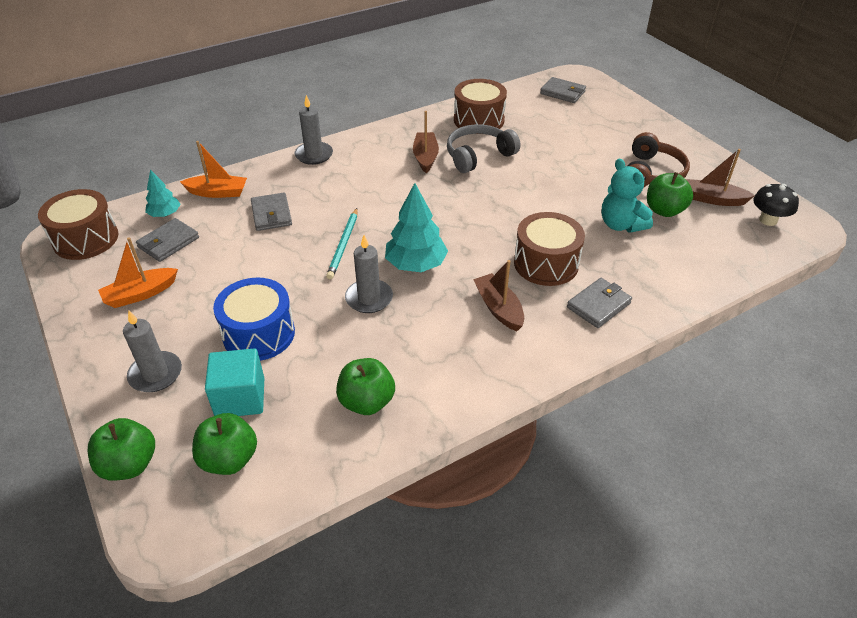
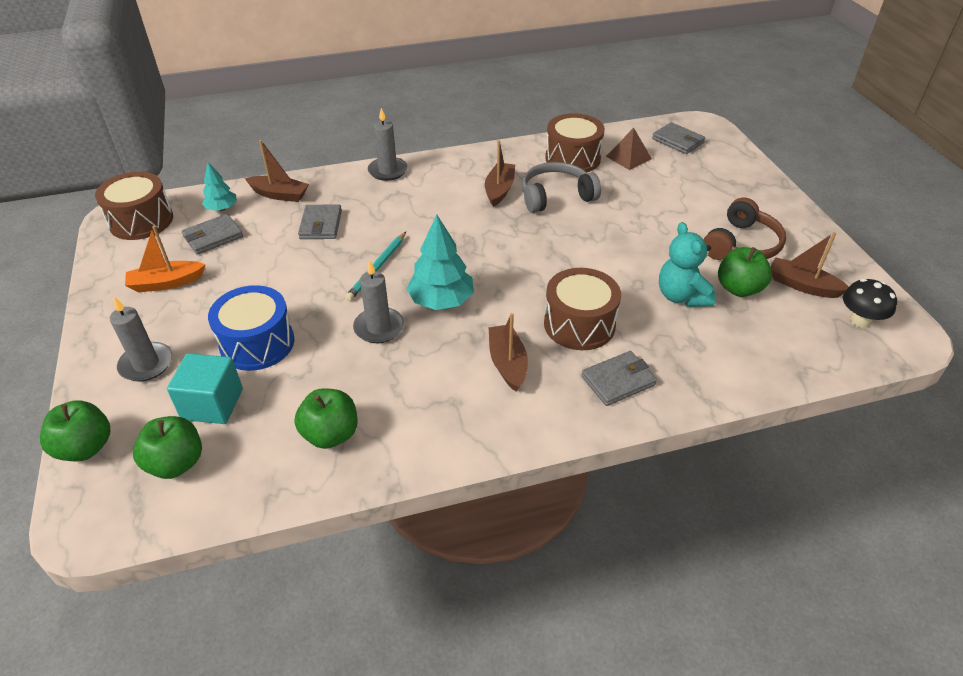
camera: 15 degrees right, 0 degrees up
(217, 192) = (279, 195): orange boat -> brown boat
(527, 112) = (628, 157): none -> brown pyramid

